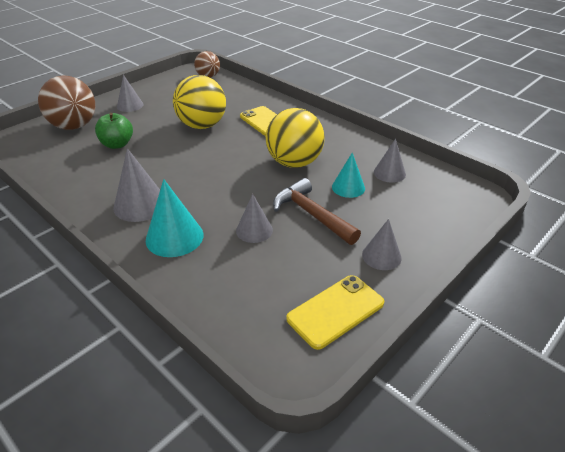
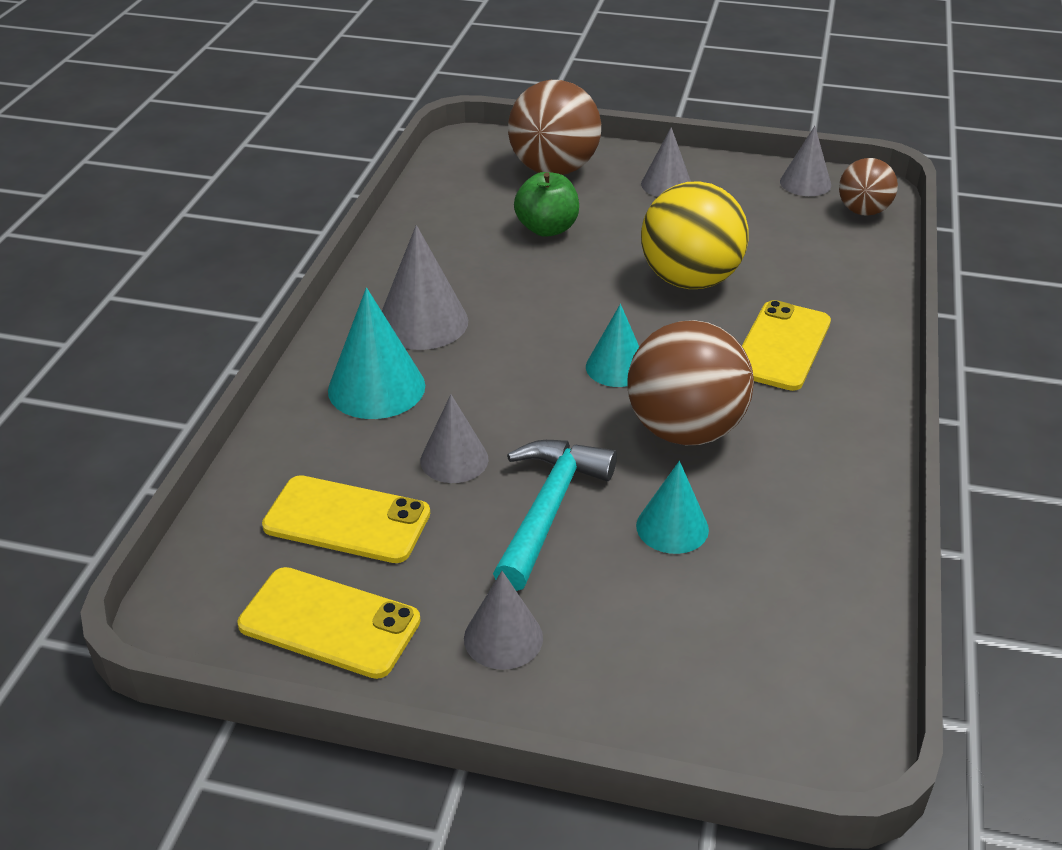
camera: 60 degrees right, 0 degrees up
(238, 163) = (616, 367): none -> turquoise cone
(266, 281) = (347, 520): none -> yellow phone
(294, 163) = (684, 430): yellow ball -> brown ball
(312, 214) = (549, 509): brown hammer -> turquoise hammer
(389, 173) = (778, 570): grey cone -> grey cone (805, 183)

